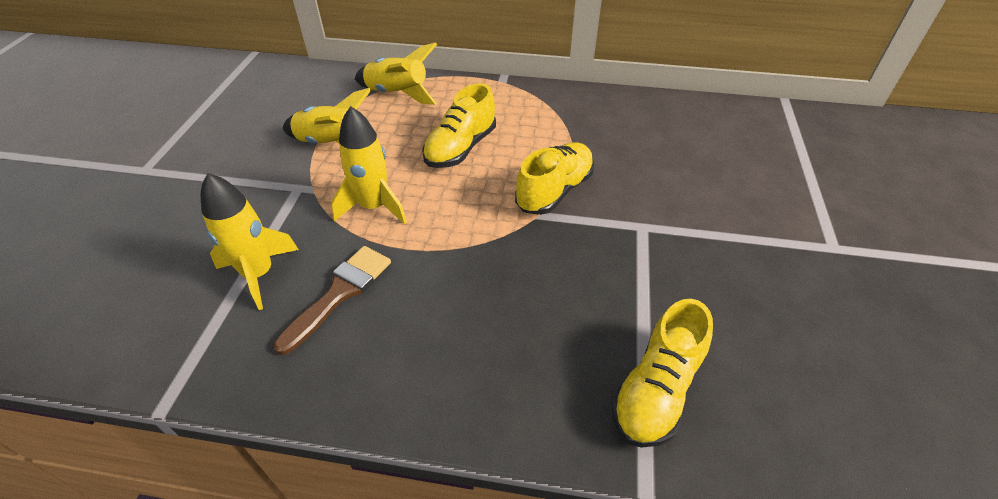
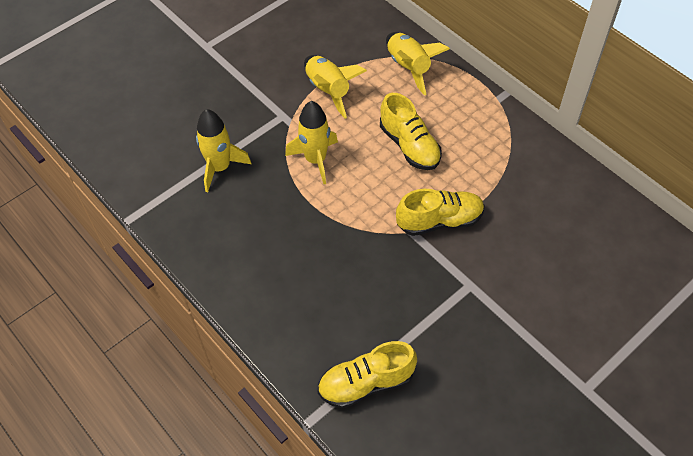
camera: 40 degrees right, 10 degrees up
(340, 293) = (252, 209): brown brush -> none
(460, 148) = (409, 145): yellow shoe -> yellow shoe turned 105 degrees counterclockwise

